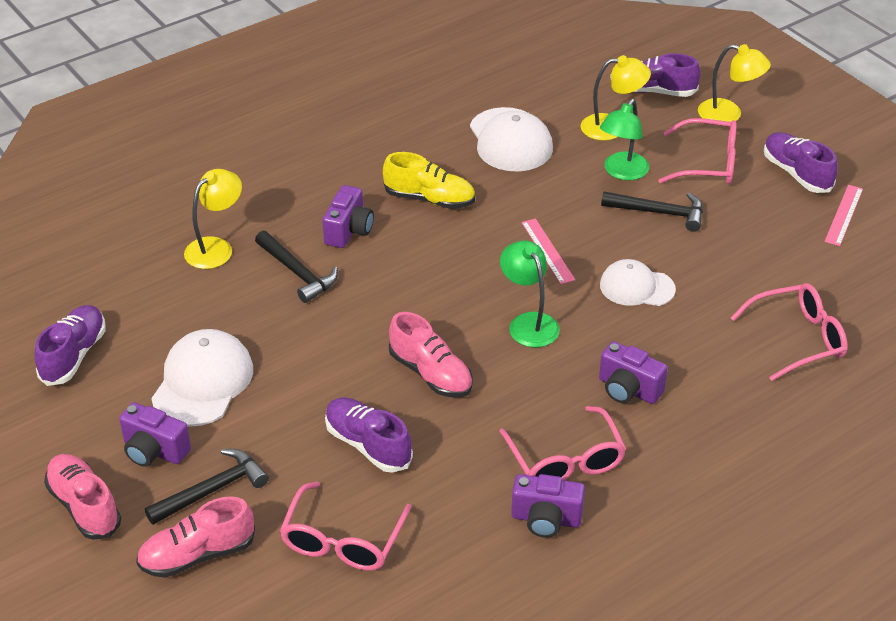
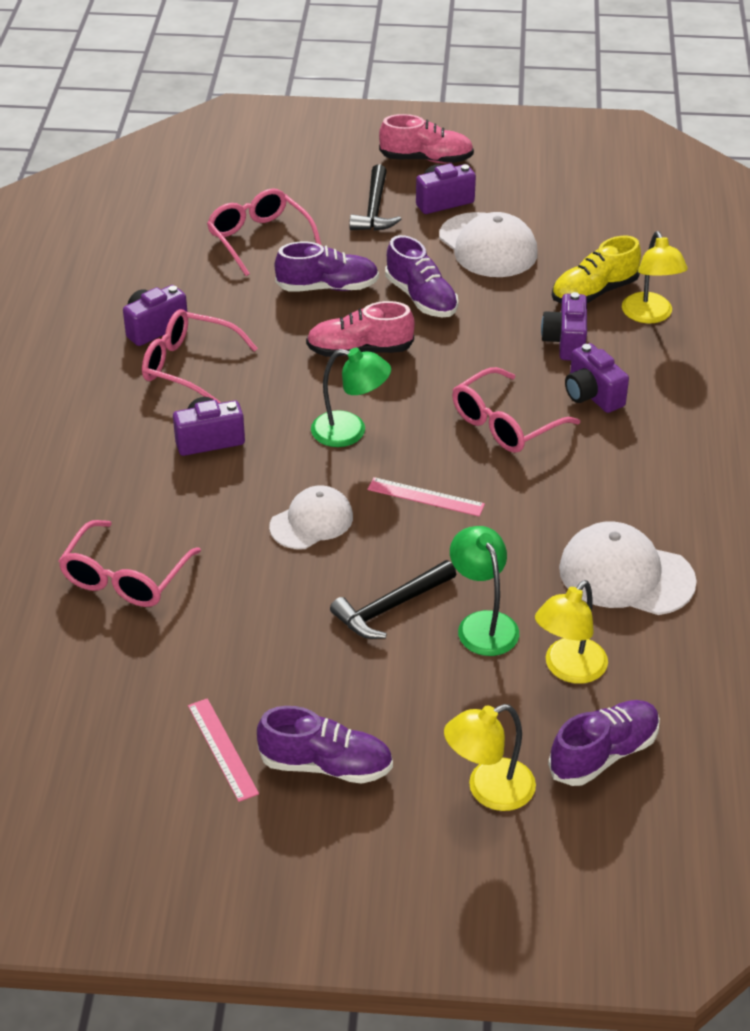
camera: 130 degrees right, 0 degrees up
(74, 355) = (588, 204): purple shoe -> purple shoe (421, 298)
(197, 555) = (326, 183): pink shoe -> none
(297, 272) = (566, 342): black hammer -> purple camera
(429, 199) = (586, 466): yellow shoe -> yellow shoe (594, 292)
(707, 163) = (424, 702): pink glasses -> pink glasses (505, 423)

